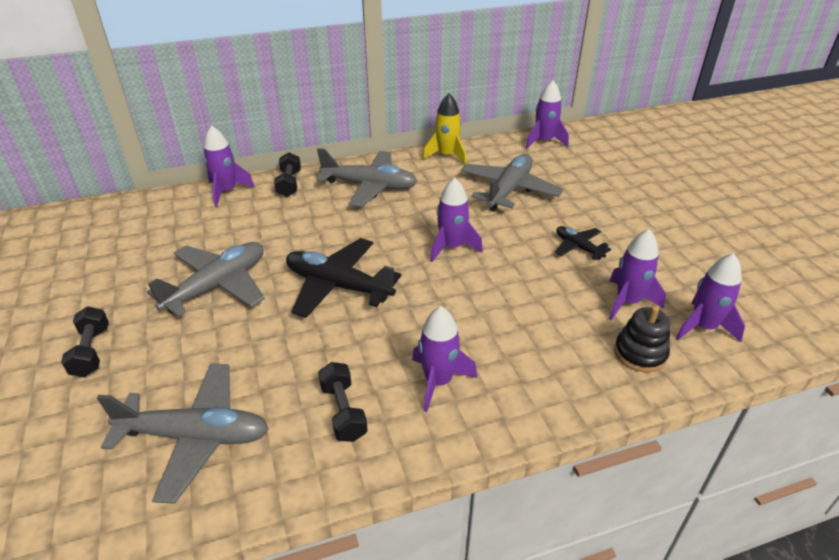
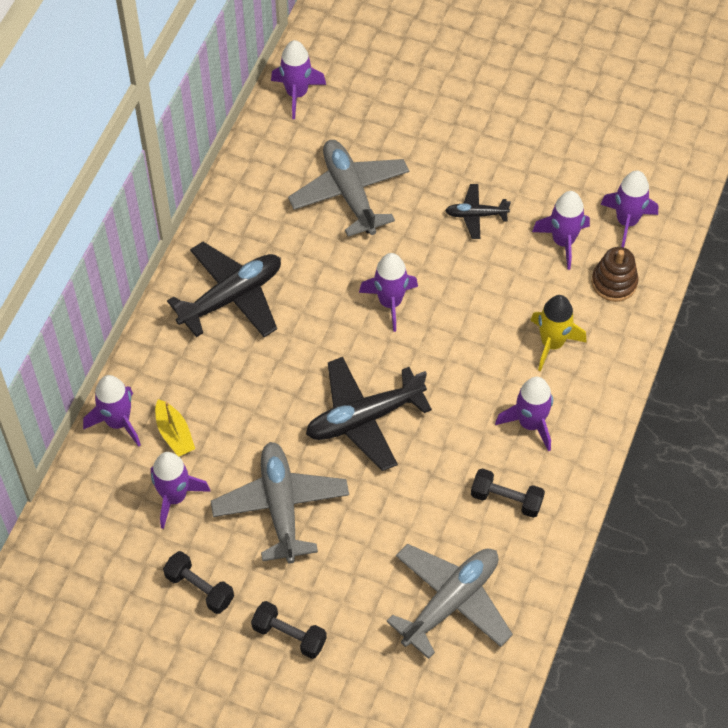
camera: 50 degrees left, 20 degrees up
(185, 237) = (174, 497): none -> purple rocket
(238, 214) = (174, 434): none -> yellow boat
(289, 184) = (158, 361): black dumbbell -> black dumbbell (199, 588)
(369, 186) = (231, 297): grey plane -> black plane
(447, 156) = (239, 194): yellow rocket -> yellow rocket (552, 343)
(640, 353) = (614, 282): black stacking toy -> brown stacking toy

